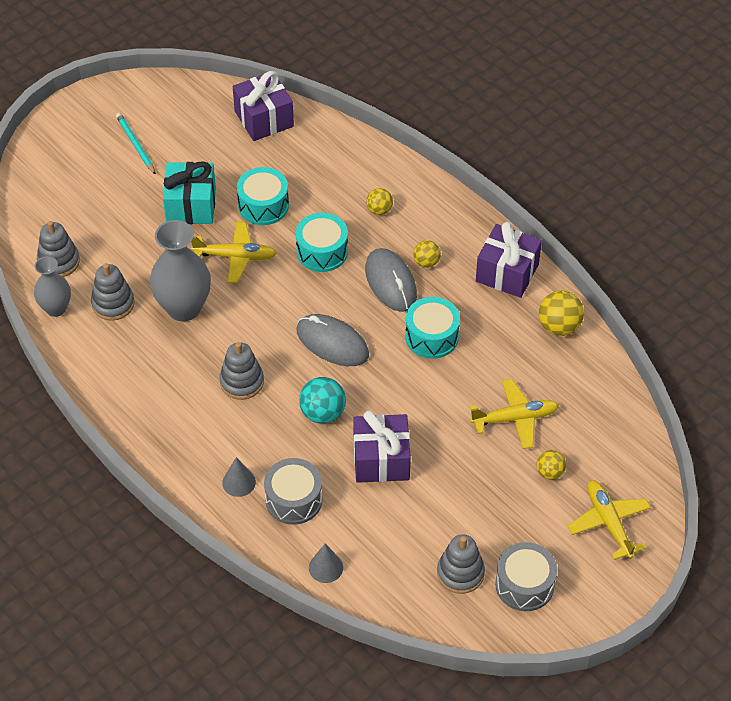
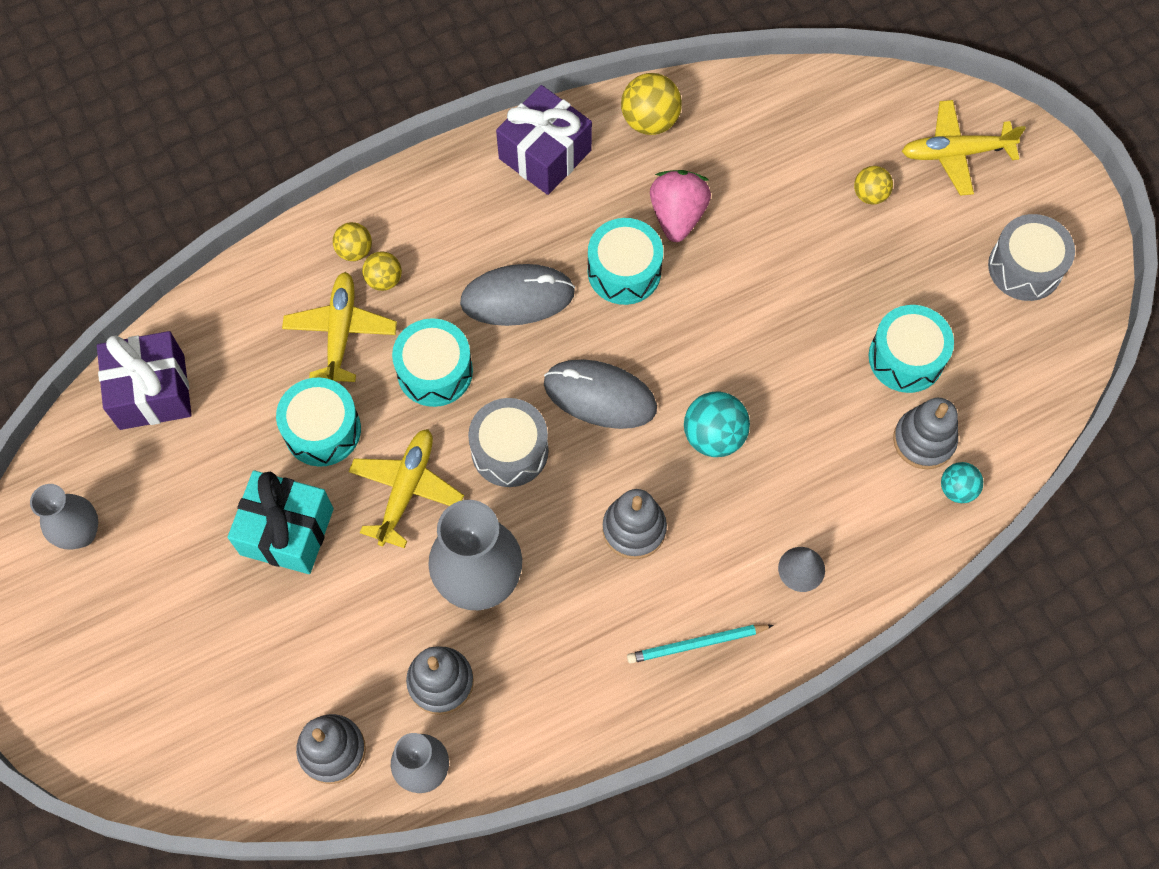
camera: 75 degrees left, 15 degrees up
(135, 145) = (132, 589): turquoise pencil -> turquoise pencil (697, 644)
(164, 112) = (81, 533): none -> grey vase
(293, 500) = (845, 504): grey drum -> grey drum (509, 450)
(325, 567) = (957, 489): grey cone -> turquoise ball
(332, 343) = (600, 396): grey mouse -> grey mouse turned 60 degrees clockwise
(381, 460) = (806, 382): purple gift -> none
(421, 518) = (906, 358): none -> turquoise drum
(426, 262) = (496, 245): yellow ball -> yellow ball (354, 250)
(460, 573) = (995, 333): grey stacking toy -> grey stacking toy (924, 440)
(487, 358) = (677, 215): none -> pink strawberry
(515, 418) = (780, 210): yellow plane -> yellow plane (340, 332)

